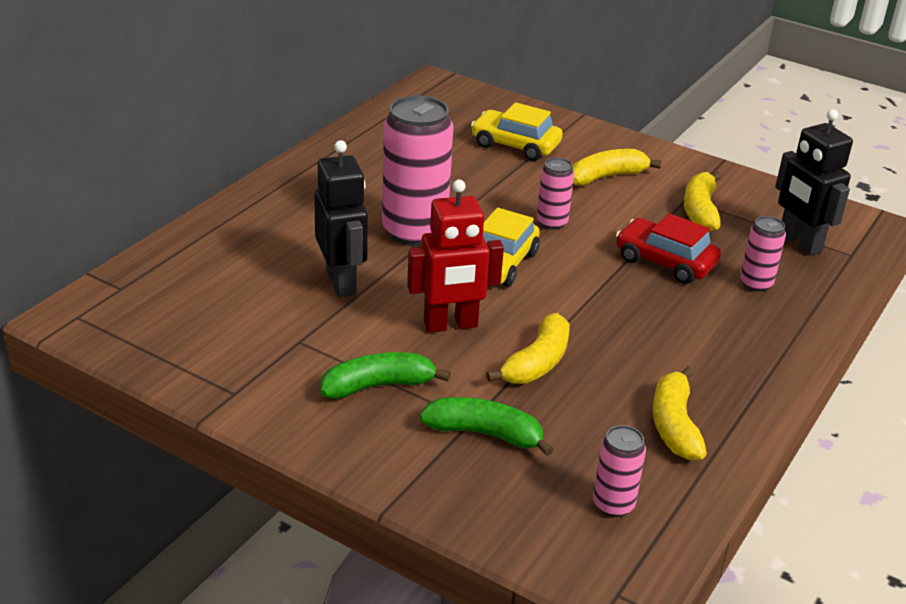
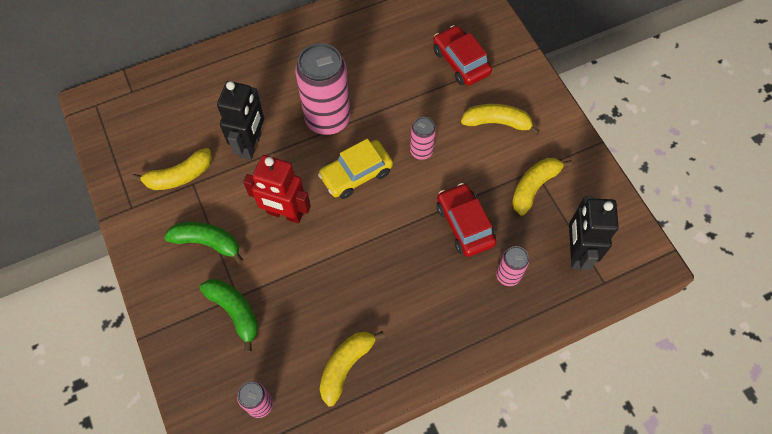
camera: 35 degrees right, 30 degrees up
(515, 145) = (461, 62): yellow car -> red car
(537, 363) = (309, 272): yellow banana -> yellow banana (179, 176)

